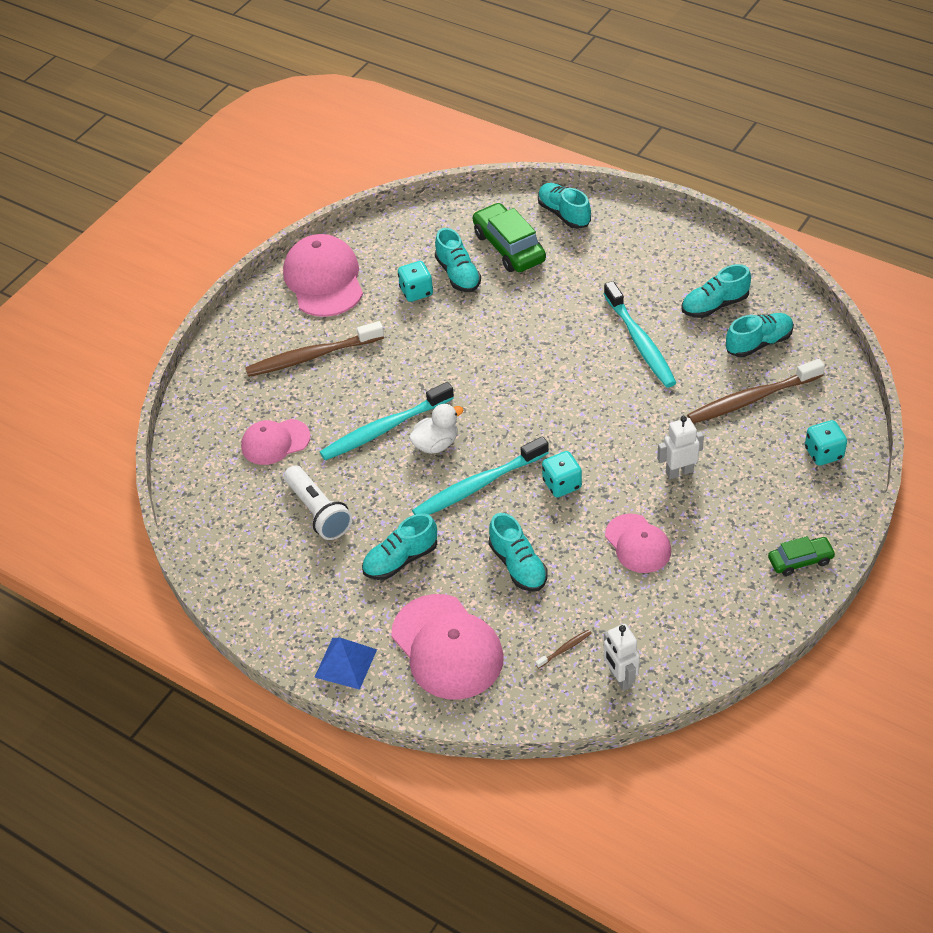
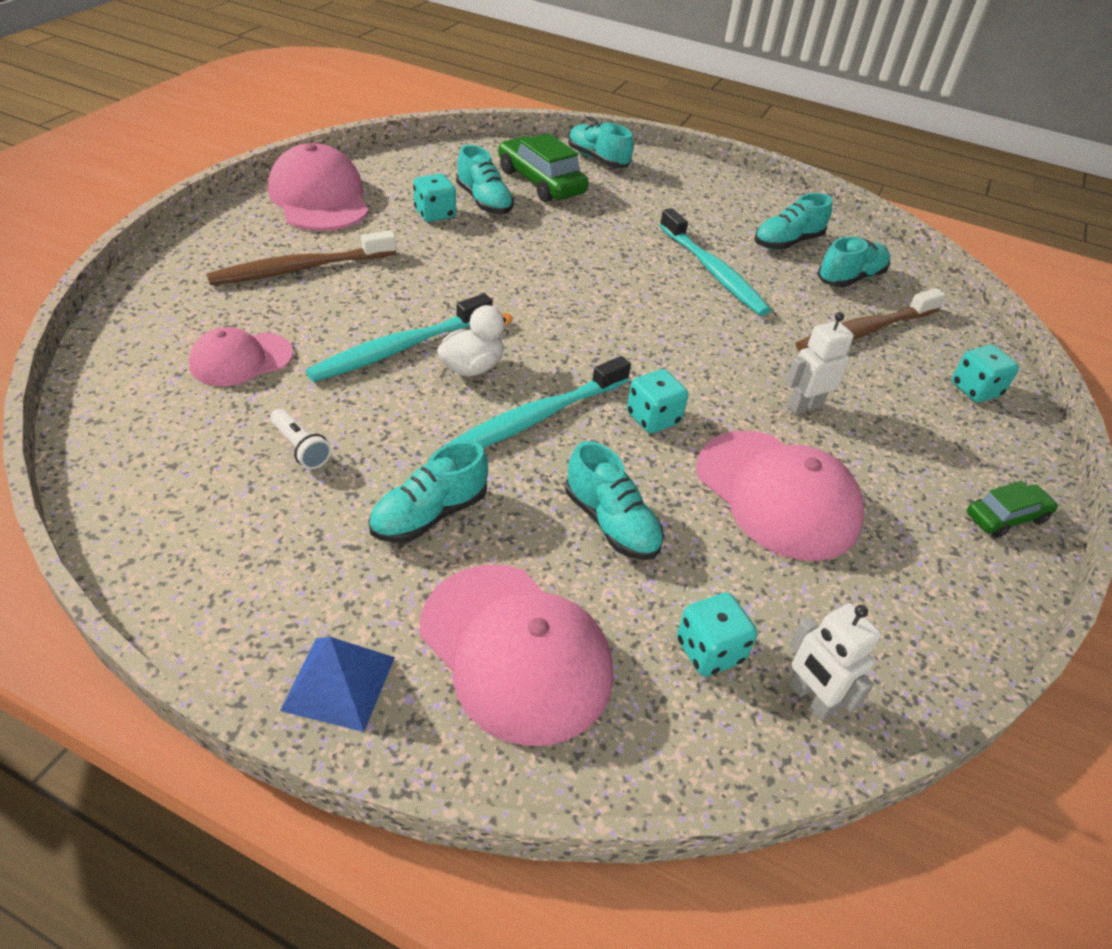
camera: 15 degrees left, 5 degrees down
(318, 512) = (301, 448): white flashlight -> white flashlight, size x0.59
(565, 649) = (709, 650): brown toothbrush -> turquoise dice
(638, 544) = (777, 494): pink cap -> pink cap, size x1.64

